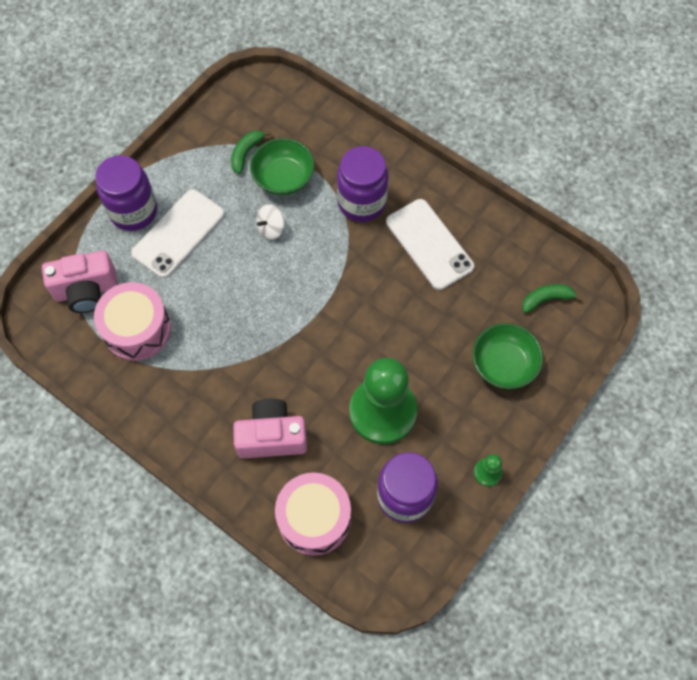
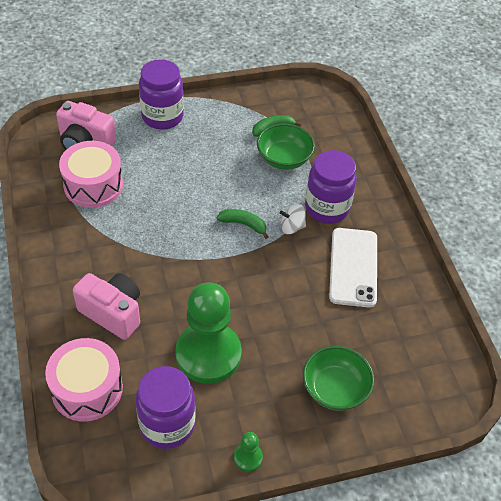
camera: 35 degrees right, 15 degrees down
(178, 234) = (178, 147): white phone -> none
(271, 228) = (244, 183): white spinning top -> white spinning top (292, 227)
(546, 299) = (415, 367): green banana -> green banana (243, 224)

